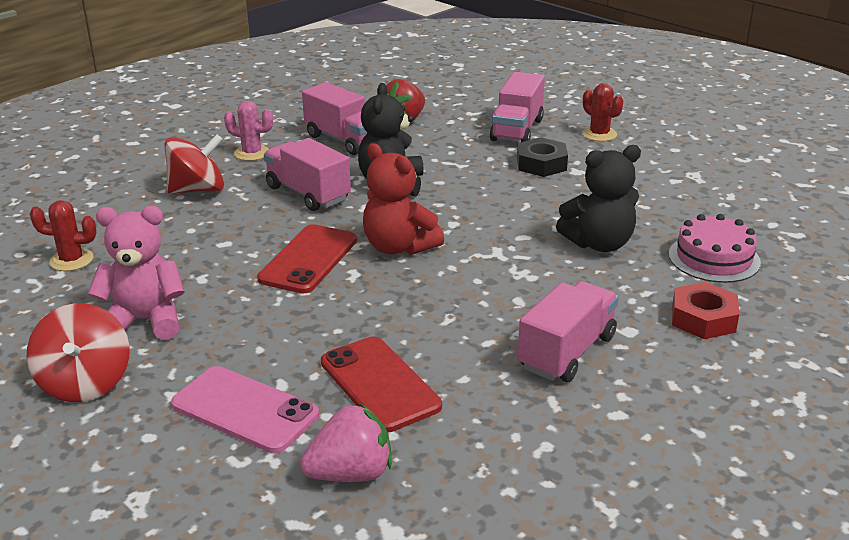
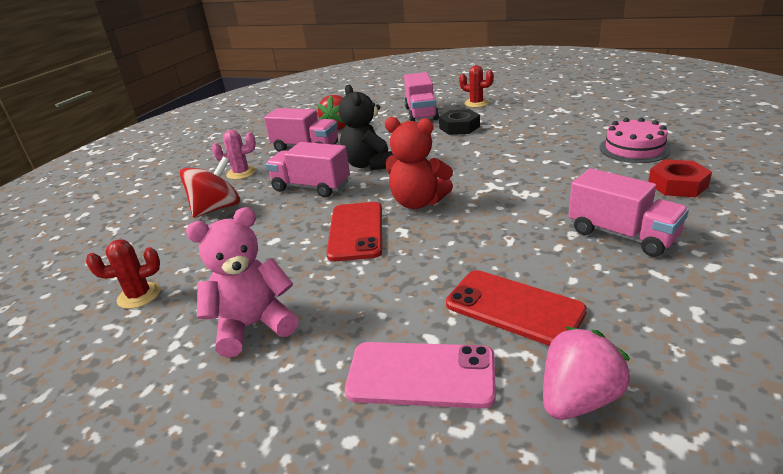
camera: 20 degrees left, 0 degrees up
(85, 383) = (237, 408): red spinning top -> none
(567, 352) = (622, 235): pink truck -> pink truck turned 120 degrees clockwise
(599, 244) = (553, 161): black teddy bear -> none

